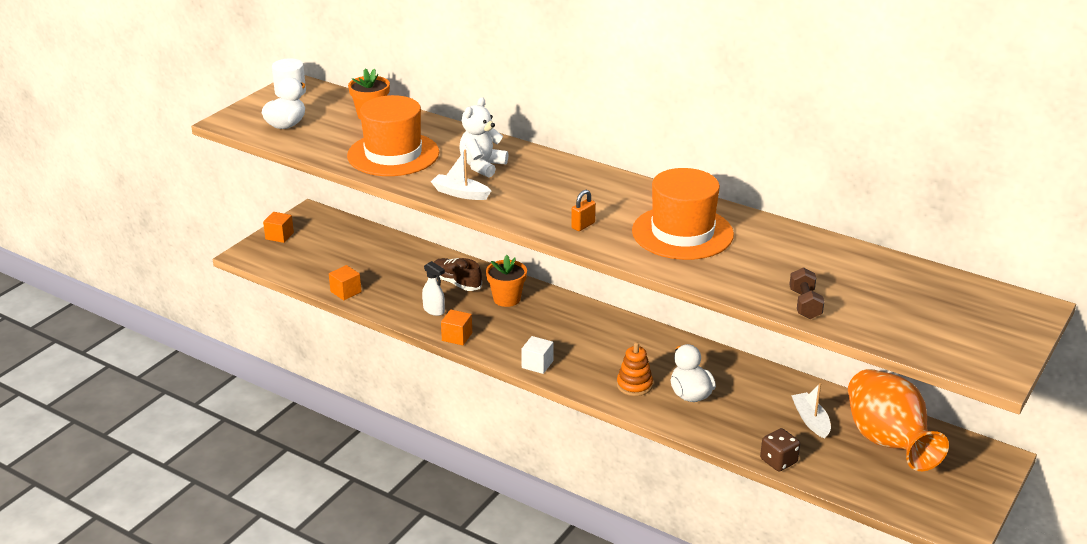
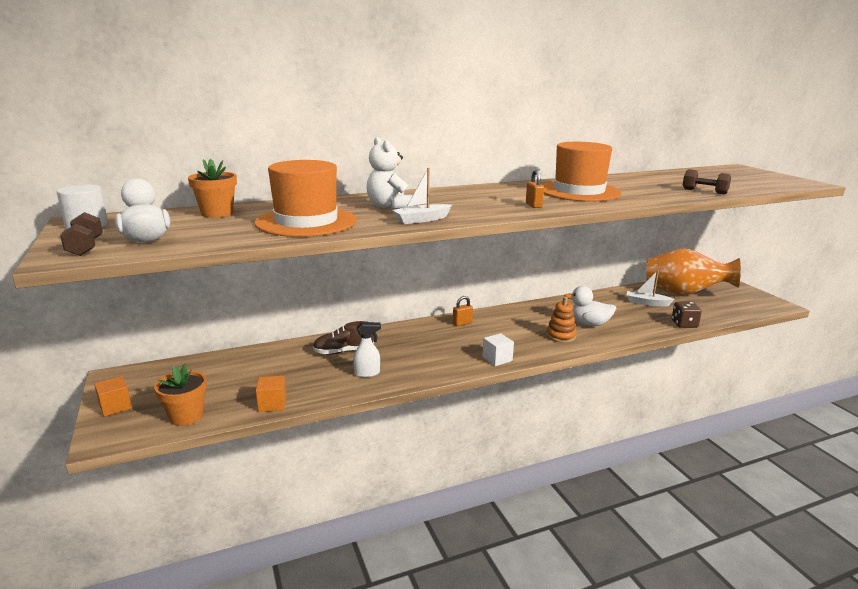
camera: 55 degrees left, 10 degrees down
(251, 117) = (85, 247): none -> brown dumbbell
(457, 337) = (418, 377): orange cube -> none
(507, 299) = (396, 341): orange flower pot -> orange flower pot (186, 416)
(588, 319) = (462, 323): none -> orange padlock

